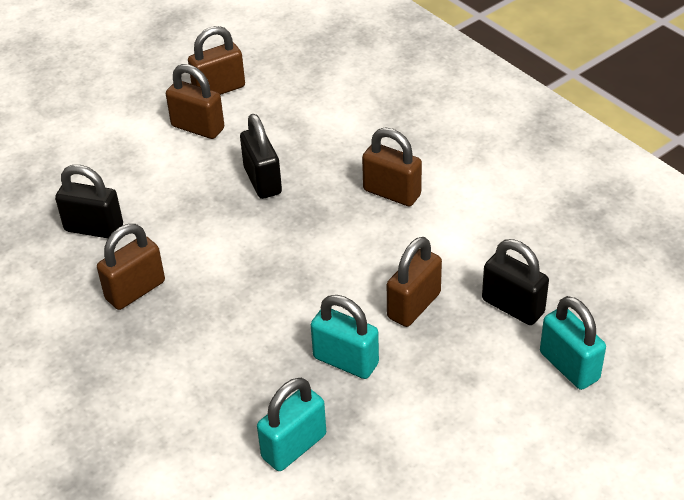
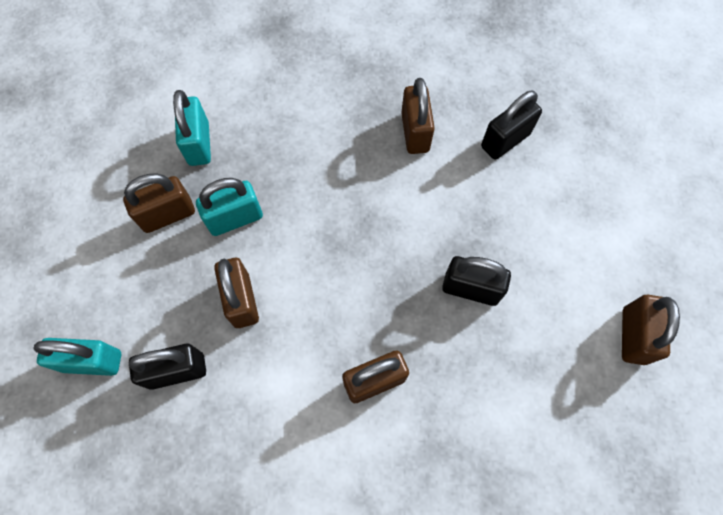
camera: 125 degrees right, 25 degrees up
(198, 127) = (584, 283): brown padlock -> brown padlock (168, 215)

